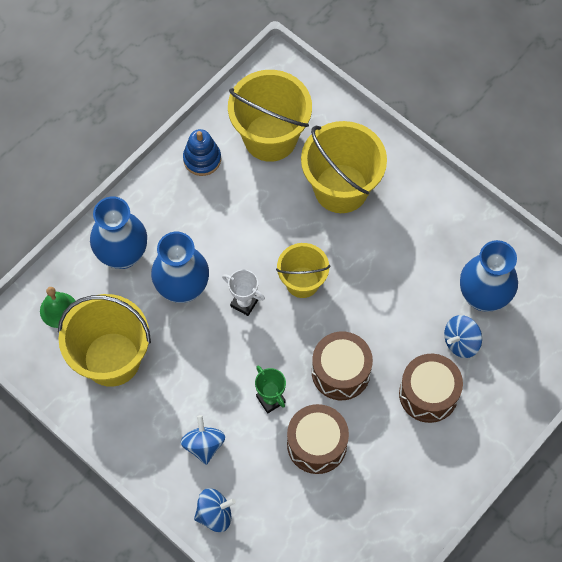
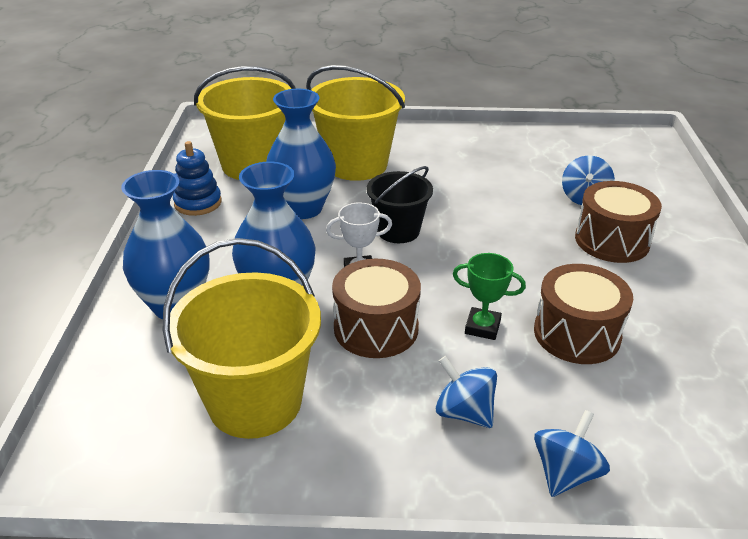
camera: 40 degrees left, 30 degrees down
(58, 310) = (132, 396): green bell -> none
(302, 282) = (398, 231): yellow bucket -> black bucket
(340, 372) = (518, 269): brown drum -> brown drum (376, 328)
(483, 296) = (558, 167): blue vase -> blue vase (303, 208)

